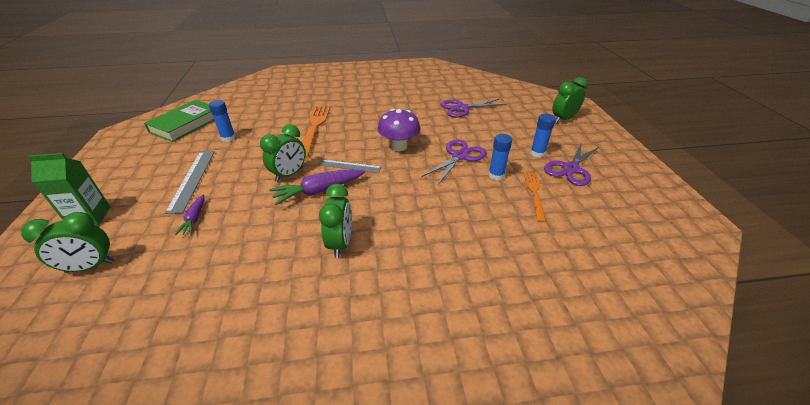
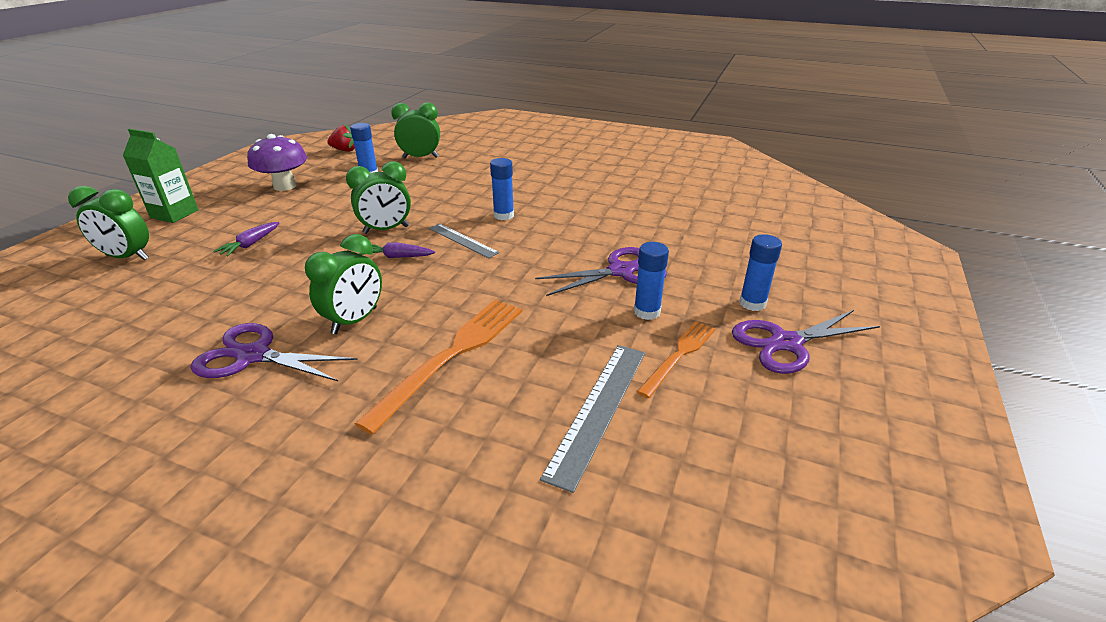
camera: 30 degrees right, 5 degrees down
(186, 124) = (345, 150): green book -> red strawberry
(192, 179) = (290, 206): grey ruler -> grey ruler (598, 409)
(314, 128) = (471, 187): orange fork -> orange fork (452, 355)
(318, 191) = (396, 257): purple carrot -> purple carrot, size x0.57
(357, 141) = (503, 215): none -> blue glue stick
(399, 146) = (550, 235): purple mushroom -> purple mushroom (285, 186)
(462, 108) = (699, 212): purple scissors -> purple scissors (253, 356)
(563, 119) = (860, 269): green clock -> green clock (420, 157)

